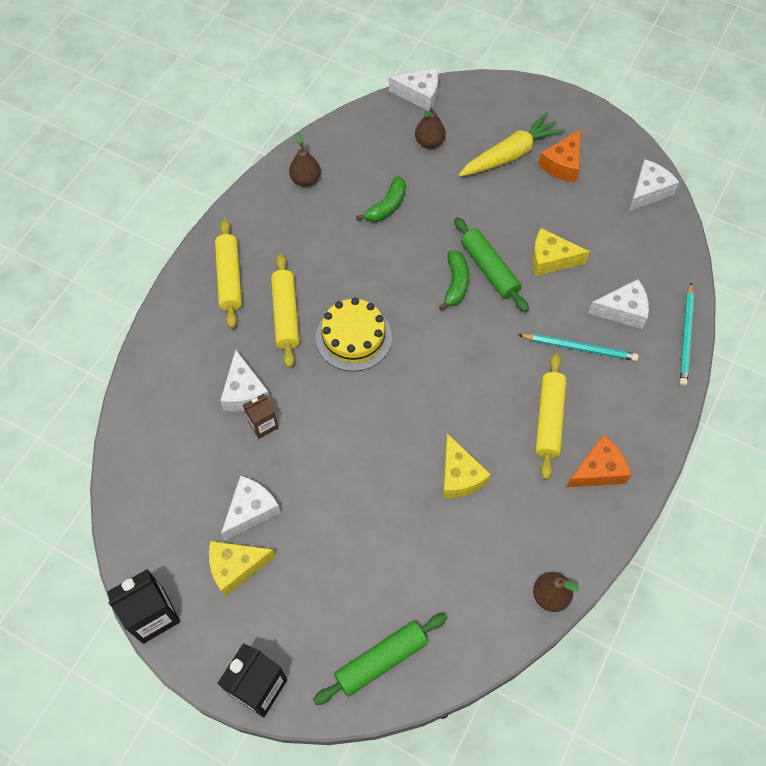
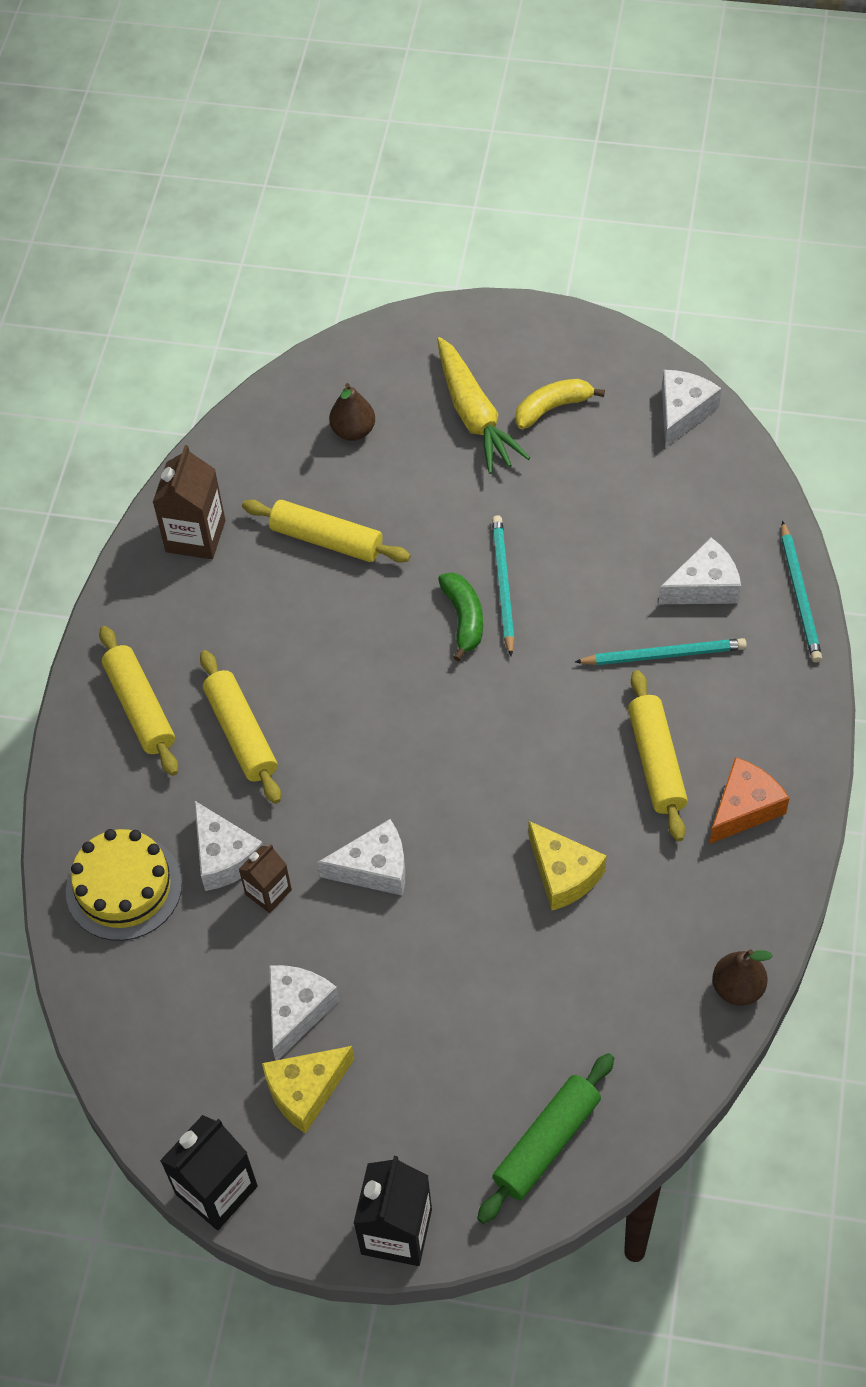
camera: 15 degrees left, 5 degrees down
(305, 180) = (195, 536): brown pear -> brown carton
(353, 337) = (349, 735): yellow cake -> yellow cake (124, 887)
(386, 206) = (326, 540): green banana -> yellow rolling pin
(419, 94) = (313, 366): white cheese -> white cheese (374, 868)
(489, 269) = (503, 585): green rolling pin -> turquoise pencil
(510, 155) = (474, 416): yellow carrot -> yellow carrot turned 120 degrees clockwise
(551, 259) = (583, 546): yellow cheese -> none
(563, 164) = (552, 408): orange cheese -> yellow banana

